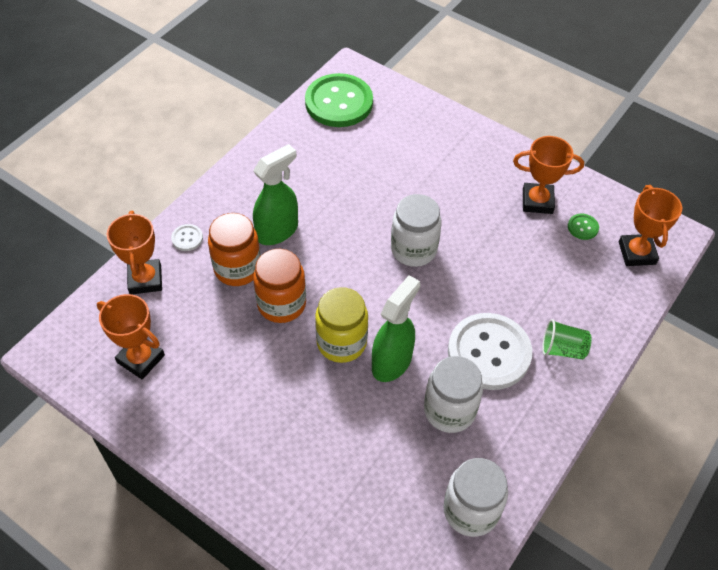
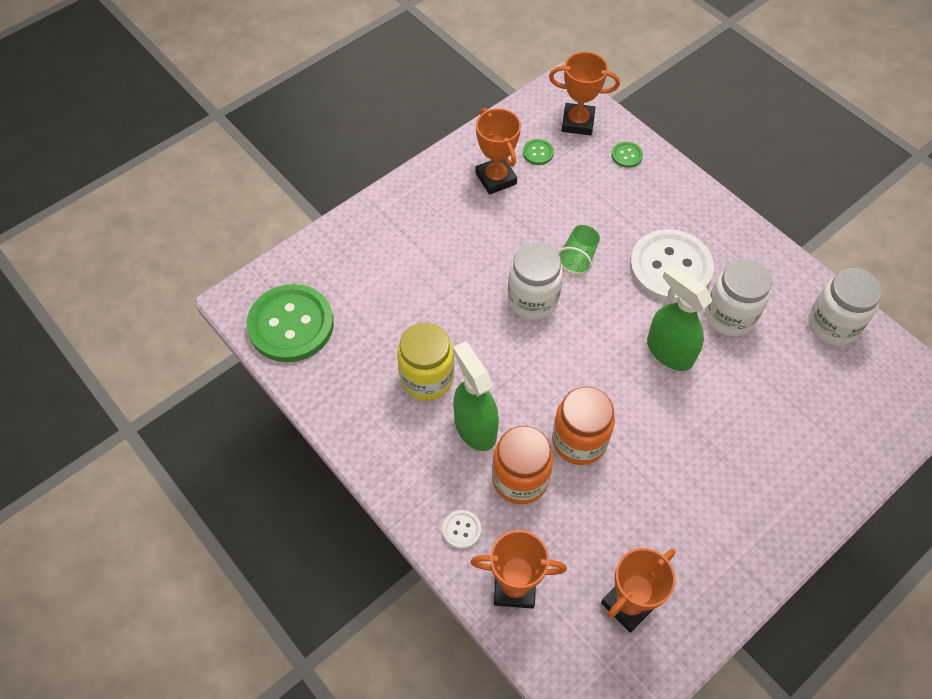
camera: 75 degrees left, 5 degrees up
(341, 342) = (638, 392): yellow jar -> yellow jar (427, 378)
(537, 201) = (496, 178): orange trophy -> orange trophy turned 45 degrees counterclockwise
(562, 349) = (675, 210): green cup -> green cup (578, 258)
(614, 299) = (626, 155): none -> green button

